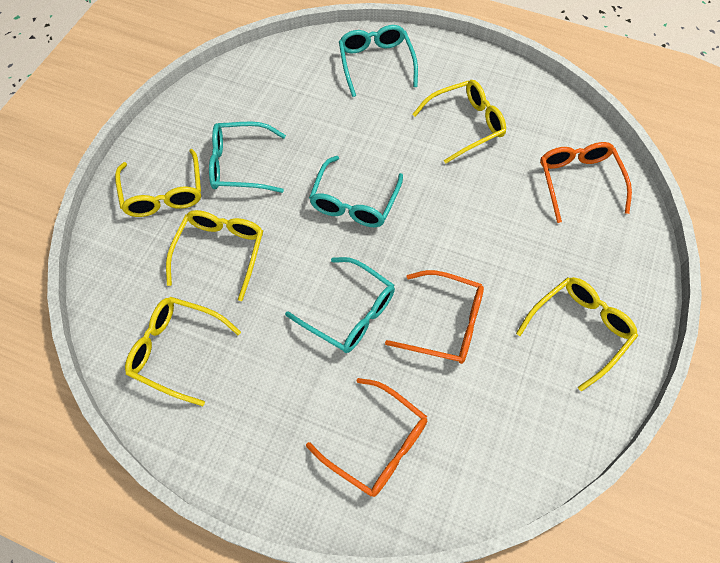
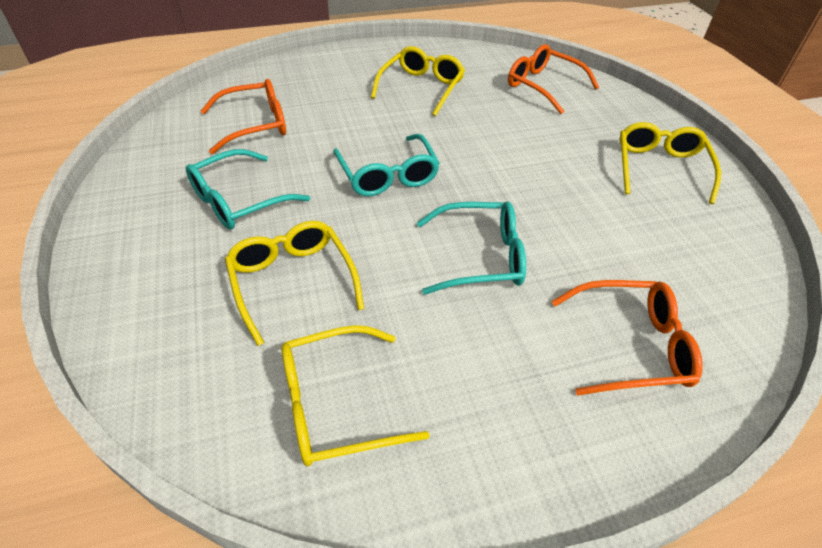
camera: 40 degrees left, 15 degrees down
(163, 193) = (167, 265): yellow glasses -> none
(376, 63) = (300, 80): turquoise glasses -> none
(445, 323) = (566, 218): orange glasses -> orange glasses (255, 125)

